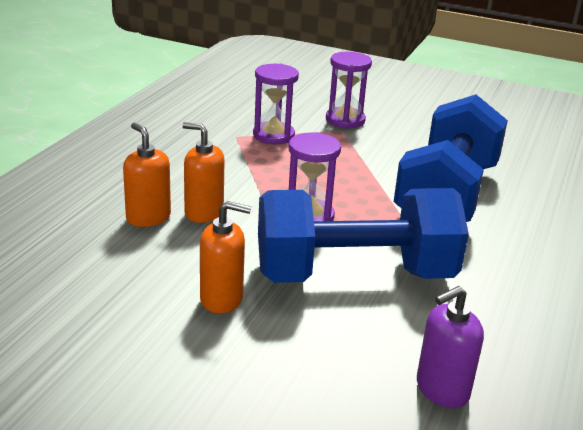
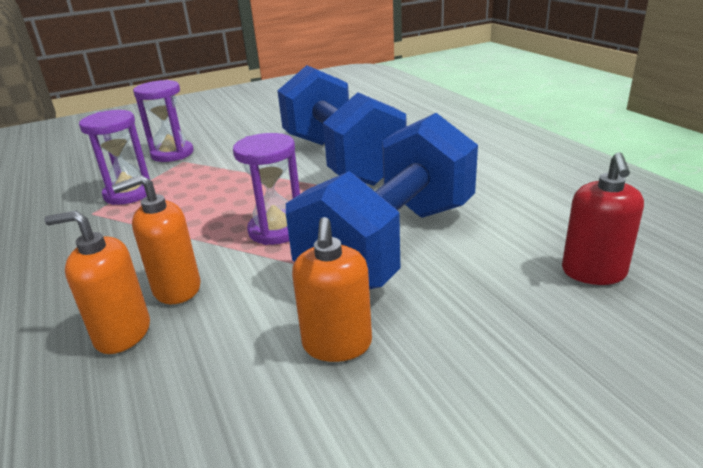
camera: 45 degrees left, 0 degrees up
(222, 299) = (337, 344): orange soap dispenser -> orange soap dispenser turned 135 degrees clockwise
(442, 389) = (593, 272): purple soap dispenser -> red soap dispenser

